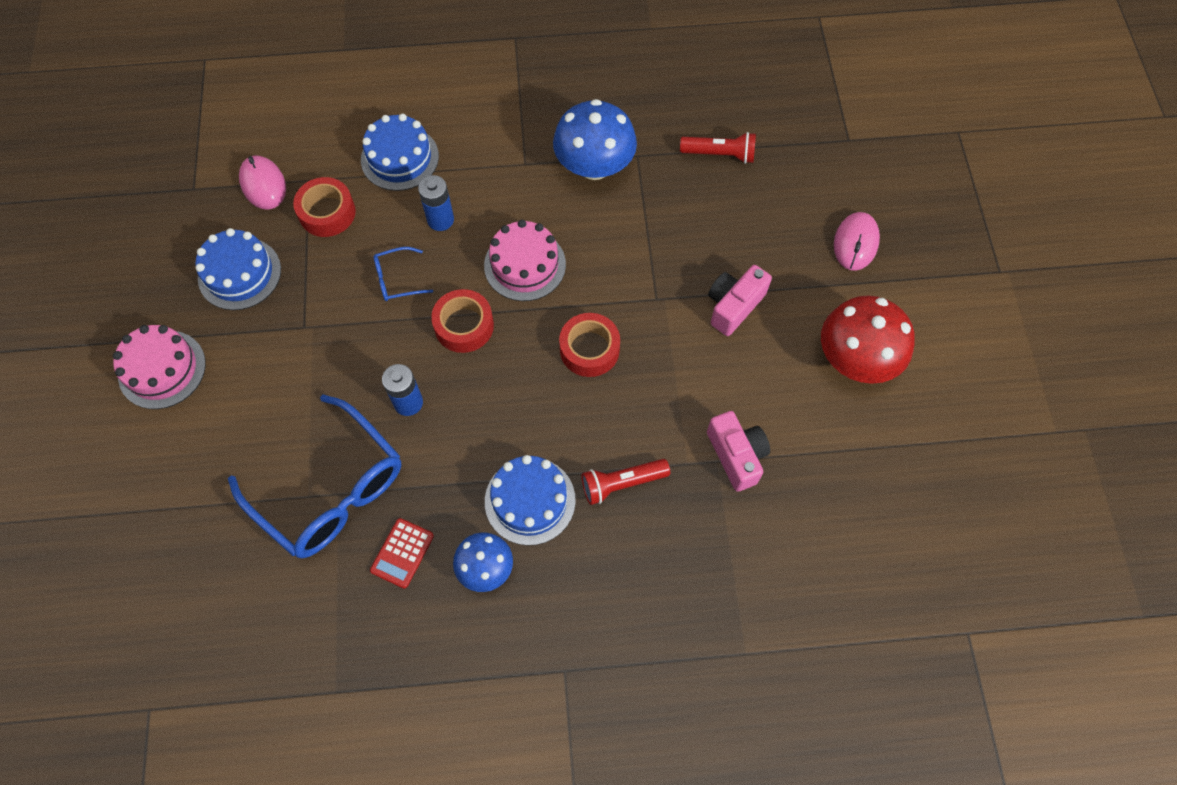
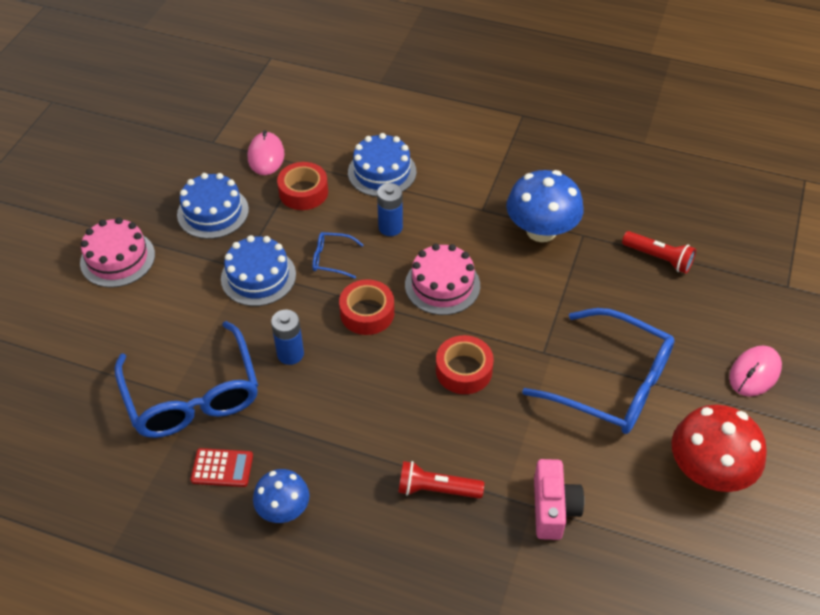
camera: 25 degrees right, 15 degrees down
(402, 553) = (222, 468): red calculator -> red calculator turned 135 degrees counterclockwise
(530, 500) = (349, 470): blue cake -> blue cake (258, 276)
(734, 306) = (612, 383): pink camera -> blue glasses

